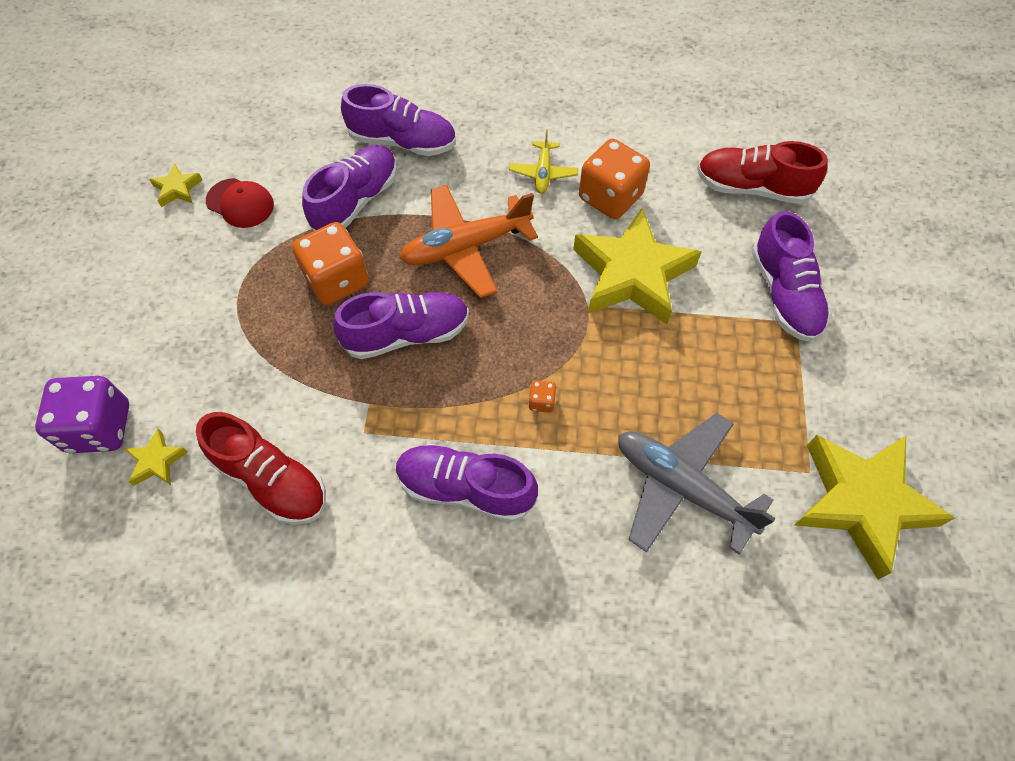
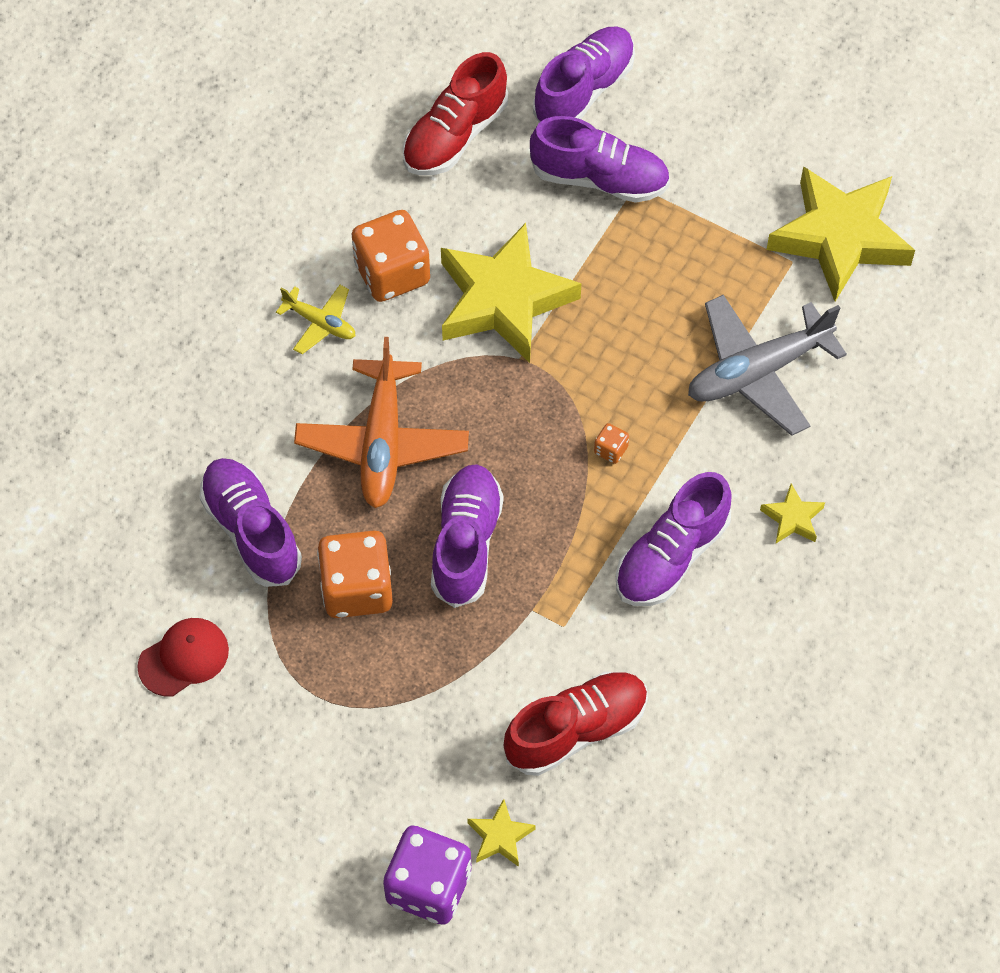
camera: 65 degrees left, 0 degrees up
(177, 189) = (119, 723): yellow star -> yellow star (792, 518)
(403, 142) = (187, 448): purple shoe -> purple shoe (584, 90)

